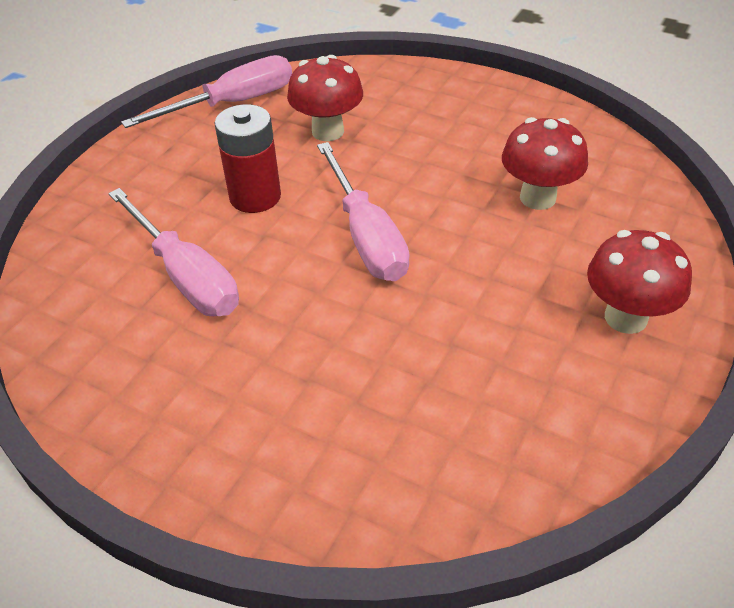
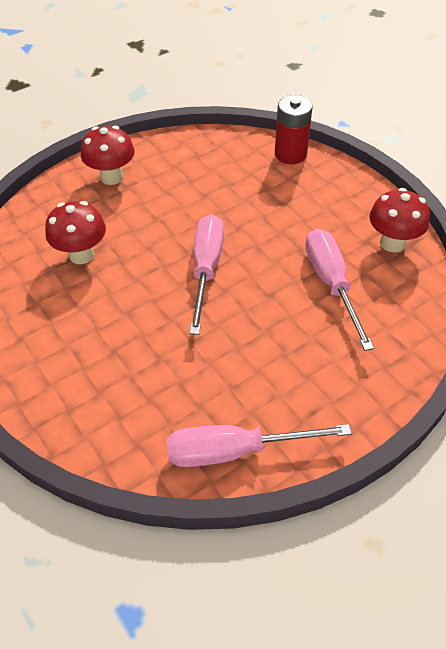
camera: 155 degrees left, 5 degrees up
(255, 197) = (262, 329): red battery -> red battery (290, 154)
(328, 131) = (173, 374): red mushroom -> red mushroom (392, 243)

